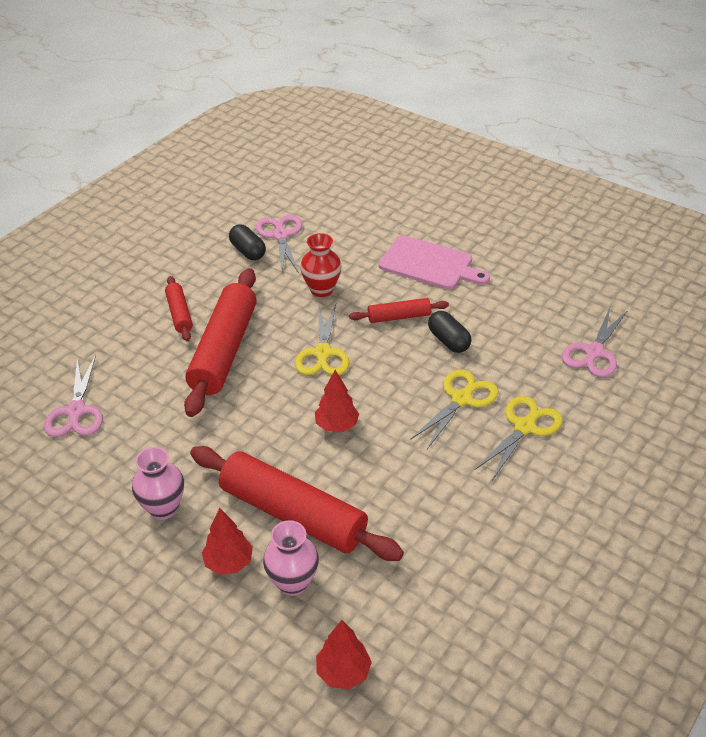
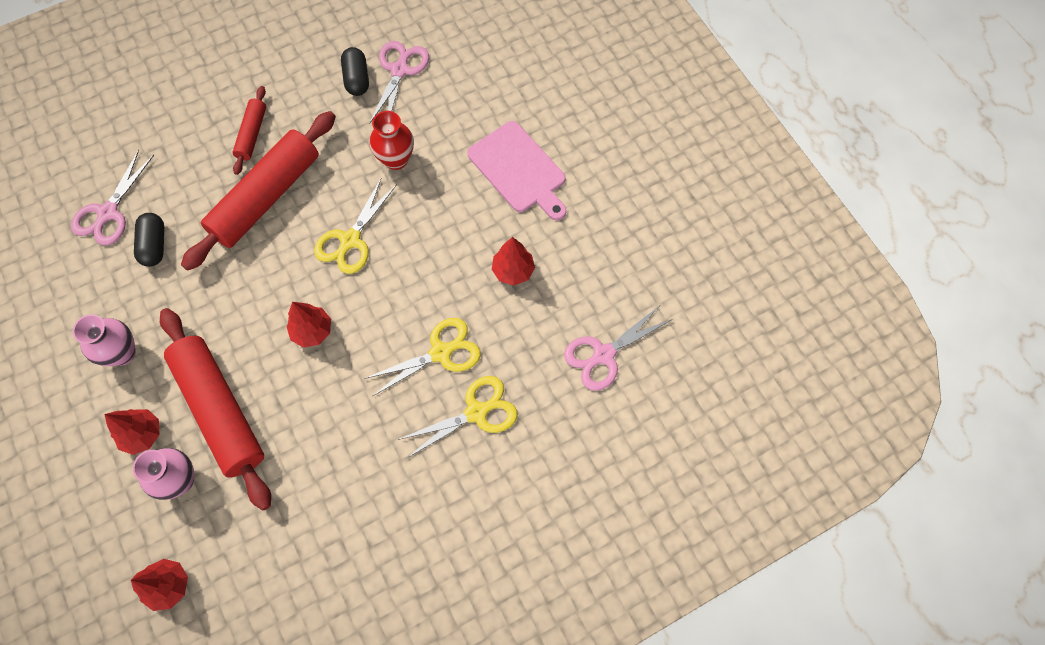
camera: 25 degrees right, 25 degrees up
(399, 317) = (446, 226): red rolling pin -> none
(448, 341) = (474, 277): black capsule -> black capsule (154, 245)
(477, 326) = (513, 271): none -> red tree

